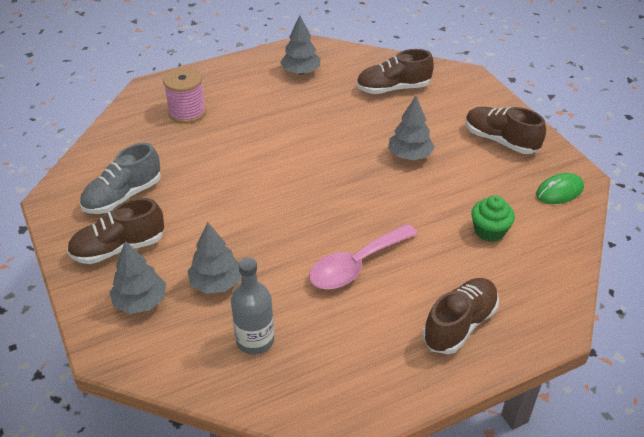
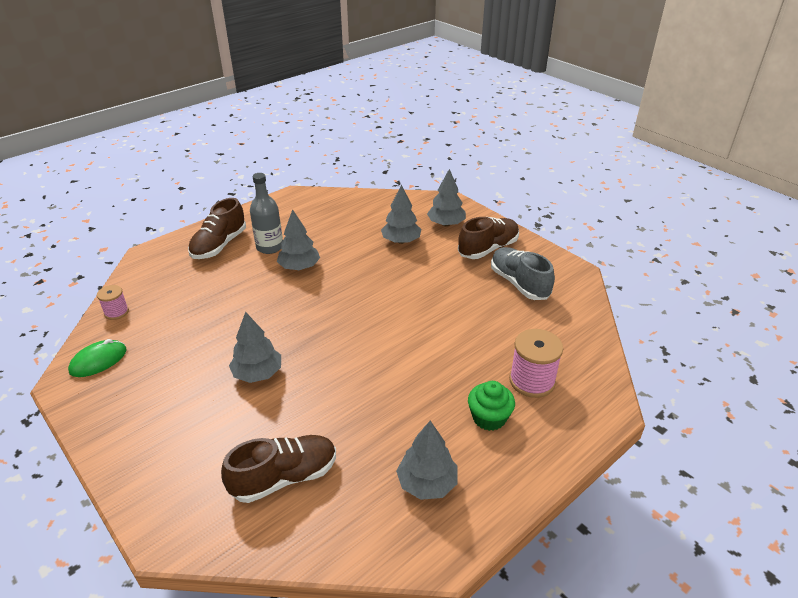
camera: 165 degrees right, 5 degrees down
(123, 196) = (519, 283): grey shoe -> grey shoe turned 60 degrees counterclockwise
(255, 340) = (358, 218): grey bottle -> grey bottle (269, 247)
(356, 265) = (299, 267): pink spoon -> grey tree
(489, 231) = (183, 310): green cupcake -> green cupcake (489, 418)
(500, 141) = (145, 414): brown shoe -> none
(563, 242) = (116, 312): none -> pink spool

